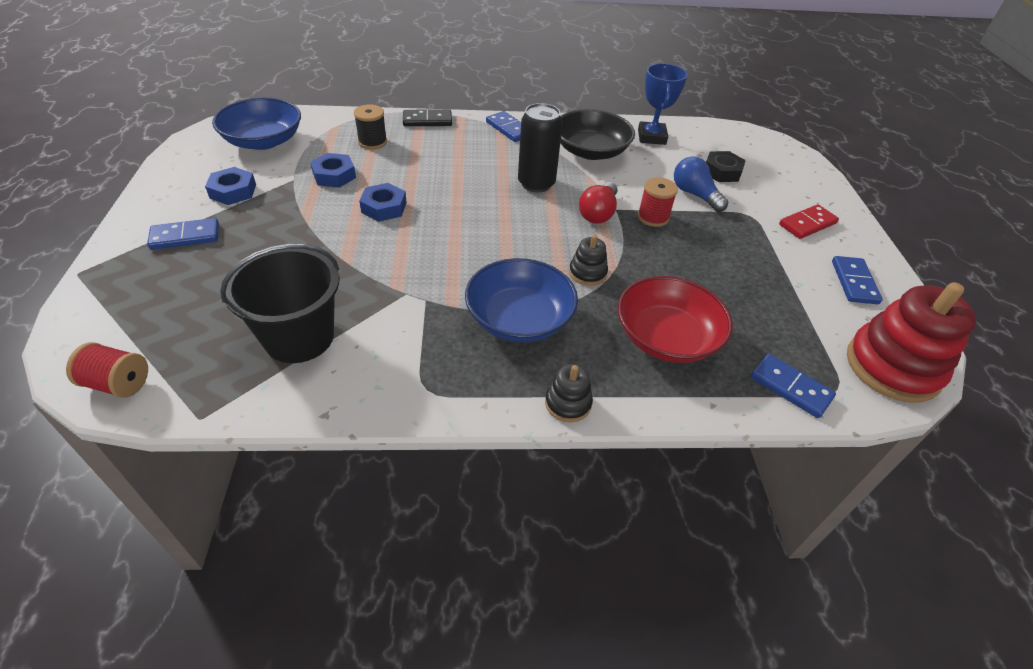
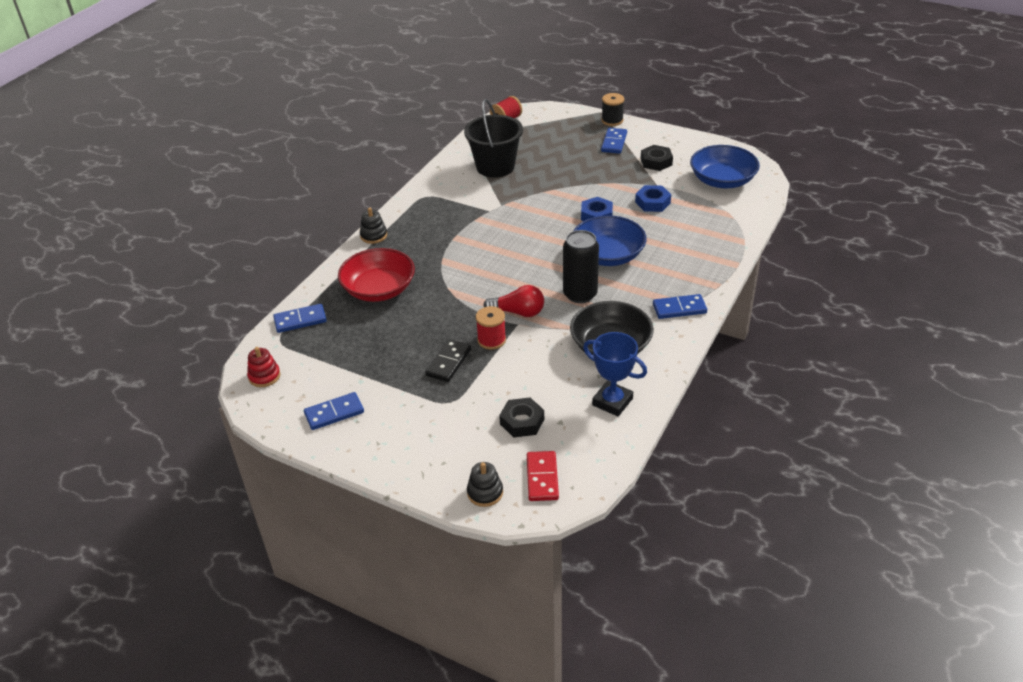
camera: 125 degrees right, 5 degrees down
(233, 191) = (656, 162): blue nut -> black nut
(372, 142) = (694, 228): black spool -> black spool (612, 120)
(427, 120) = (719, 265): black domino -> black domino (448, 362)
(519, 319) = (445, 239): blue bowl -> blue bowl (608, 255)
(587, 273) = (459, 280): black stacking toy -> black stacking toy (485, 492)
(598, 213) = (518, 312): red light bulb -> red light bulb turned 135 degrees clockwise
(694, 194) = (502, 381): blue light bulb -> none
(807, 224) = (411, 433): red domino -> red domino (542, 478)
(854, 282) = (334, 413): blue domino -> blue domino turned 60 degrees counterclockwise
(892, 367) = (264, 376): red stacking toy -> red stacking toy, size x0.47

